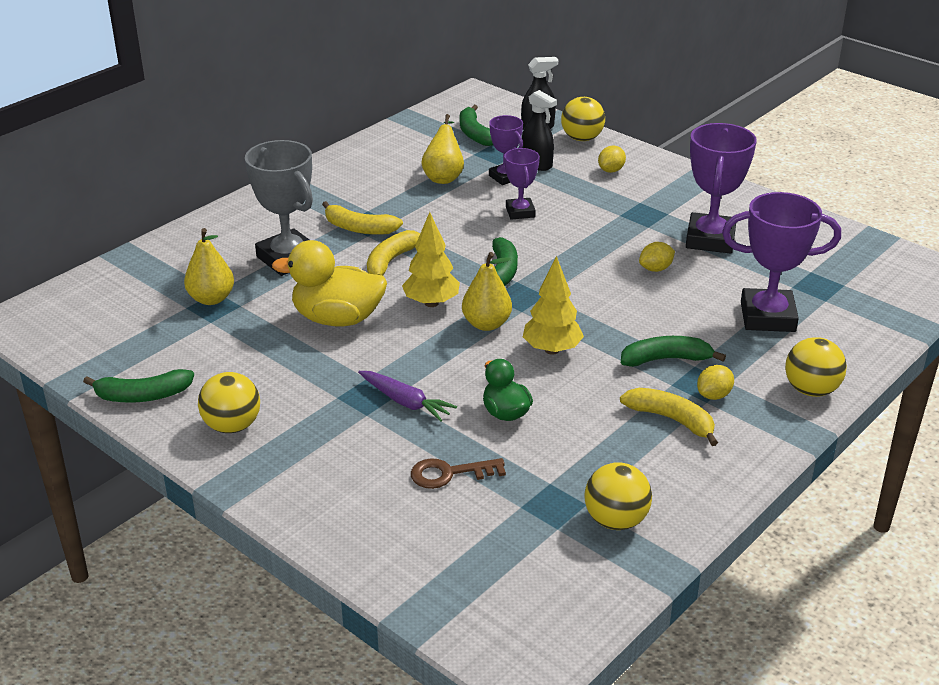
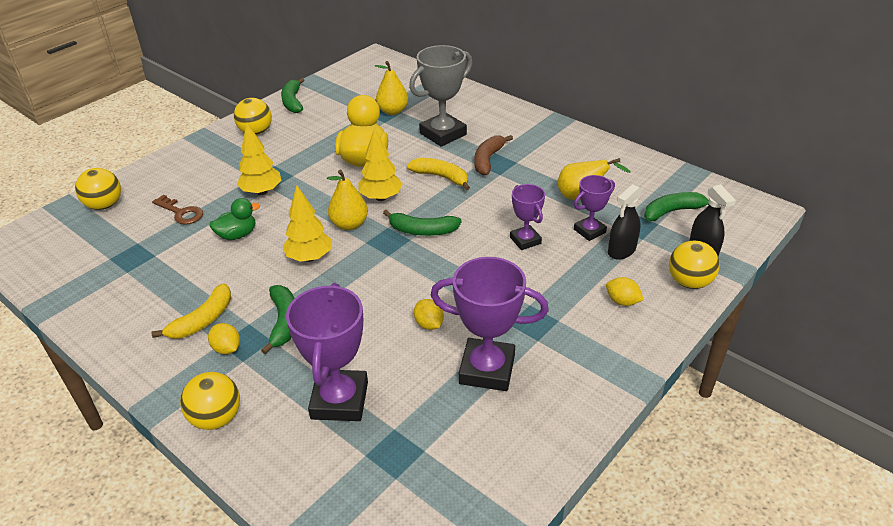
camera: 90 degrees right, 5 degrees up
(359, 228) = (488, 160): yellow banana -> brown banana
(405, 402) = (262, 192): purple carrot -> yellow tree
(449, 474) = (181, 212): brown key -> brown key turned 135 degrees clockwise
(520, 212) = (525, 240): purple trophy -> purple trophy turned 75 degrees clockwise
(615, 520) = (104, 285): yellow ball -> yellow ball (104, 205)

